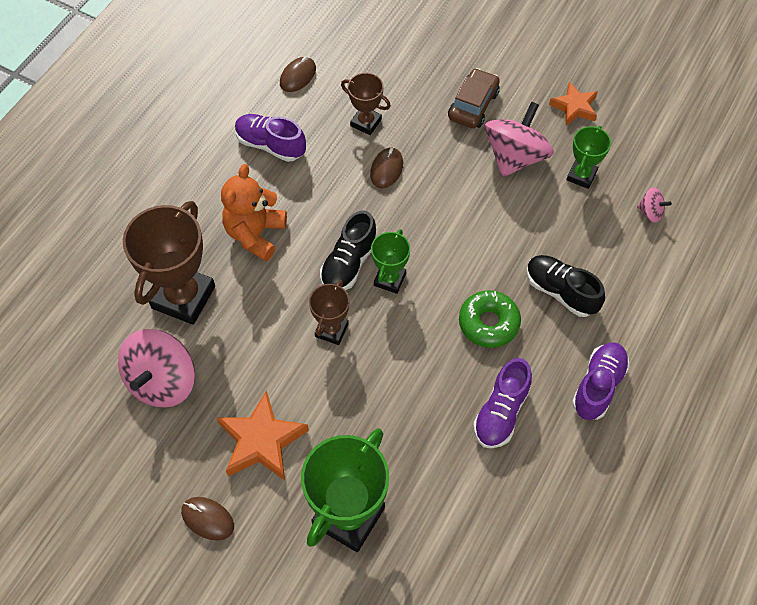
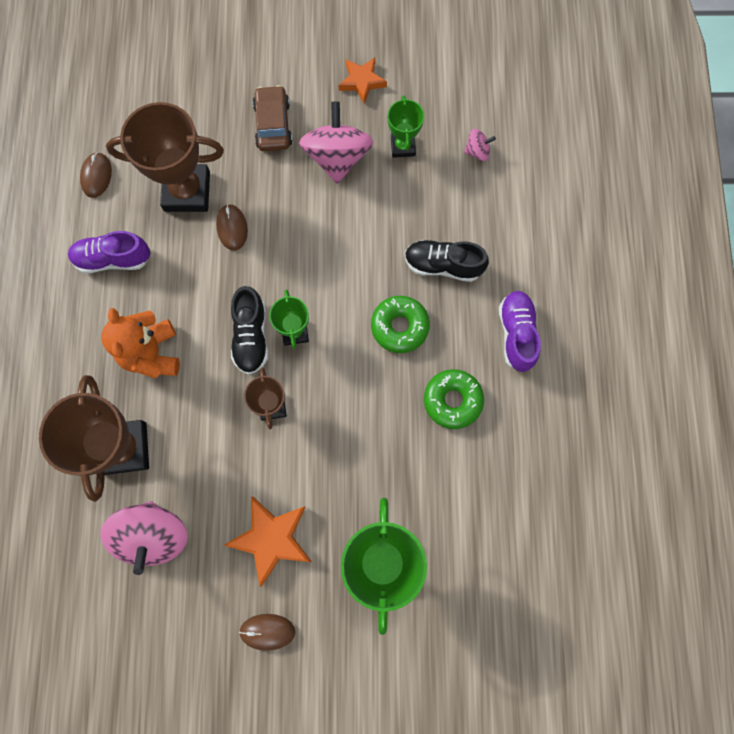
camera: 30 degrees left, 15 degrees up
(366, 122) = (187, 191): brown trophy -> brown trophy, size x1.87
(501, 412) = (452, 400): purple shoe -> green donut

